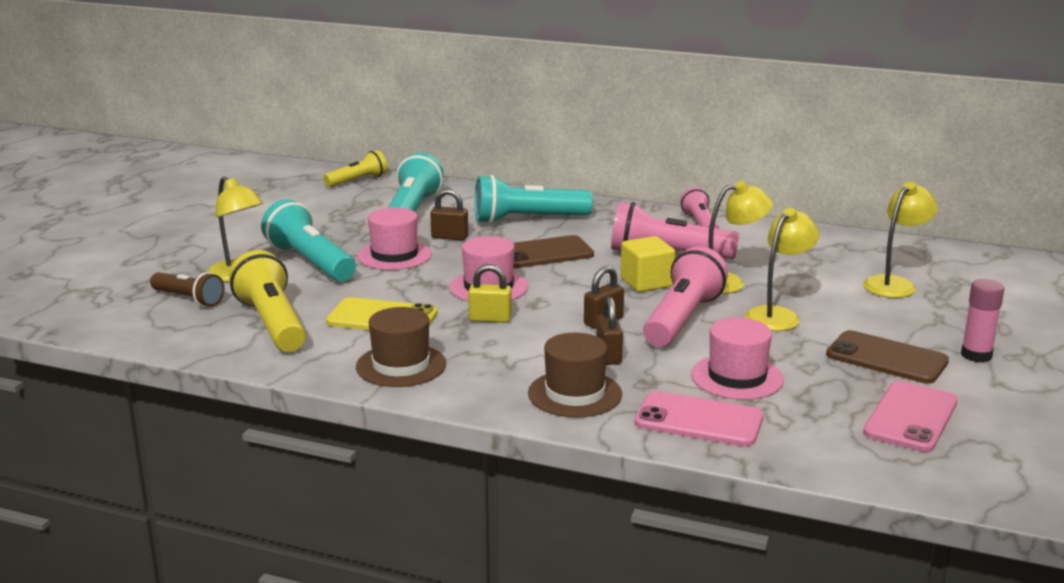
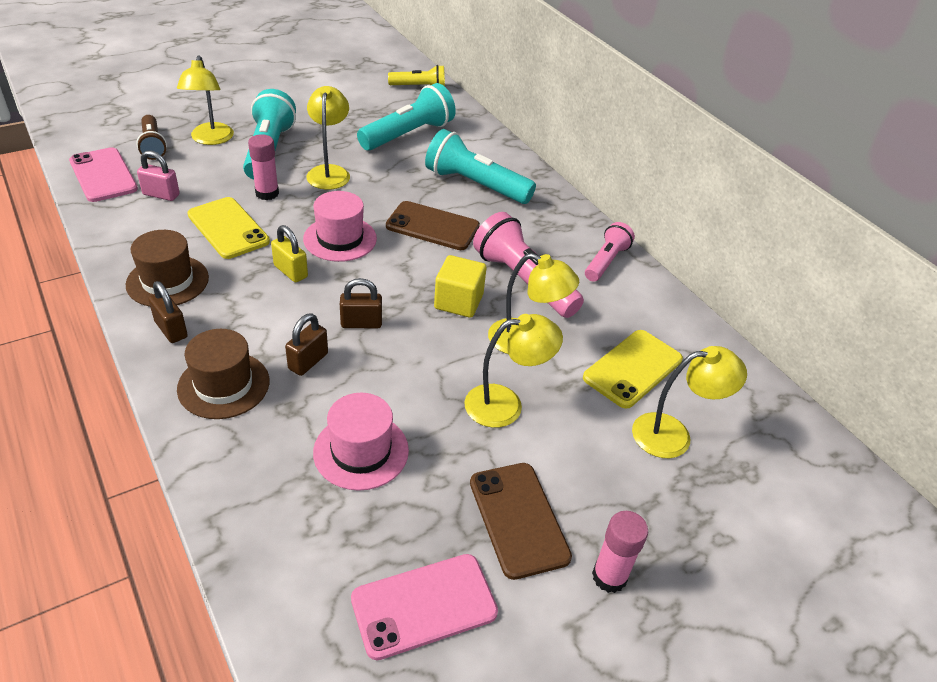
camera: 35 degrees right, 20 degrees up
(273, 323) = (161, 194): yellow flashlight -> pink padlock
(369, 286) = (267, 193): none -> pink glue stick
(394, 255) = (329, 172): pink hat -> yellow lamp
(449, 237) = (393, 174): brown padlock -> brown padlock (171, 330)
(682, 319) = (422, 359): pink flashlight -> none
(699, 420) = (259, 476): pink phone -> pink phone (103, 175)
(817, 266) = (632, 368): none -> yellow phone

